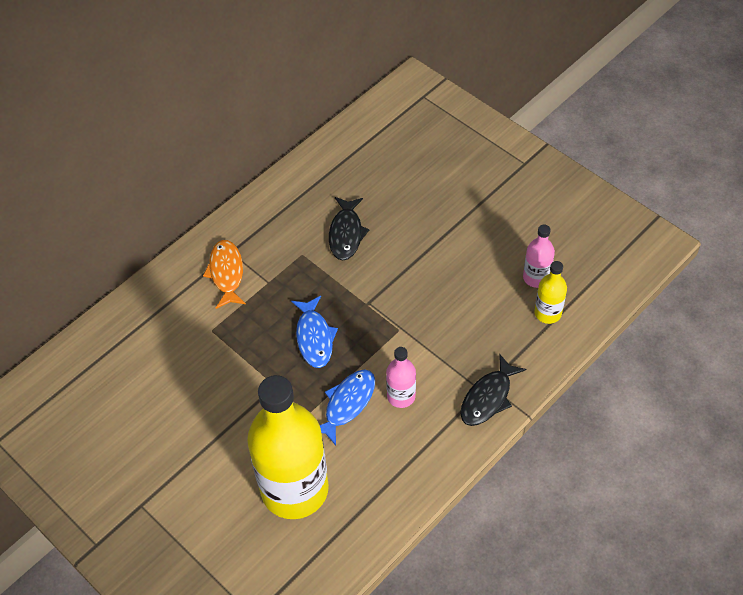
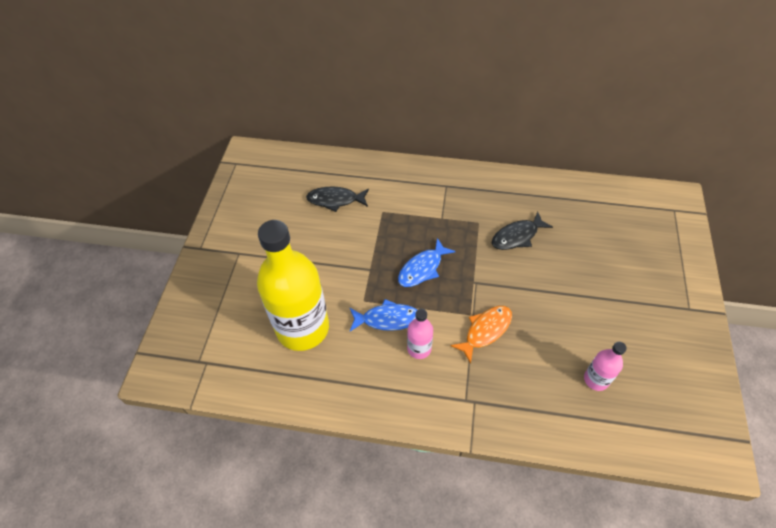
camera: 55 degrees right, 0 degrees up
(226, 273) = (429, 193): orange fish -> orange fish (485, 331)
(488, 397) = (463, 408): black fish -> black fish (335, 200)
(547, 313) = (572, 407): yellow bottle -> none

